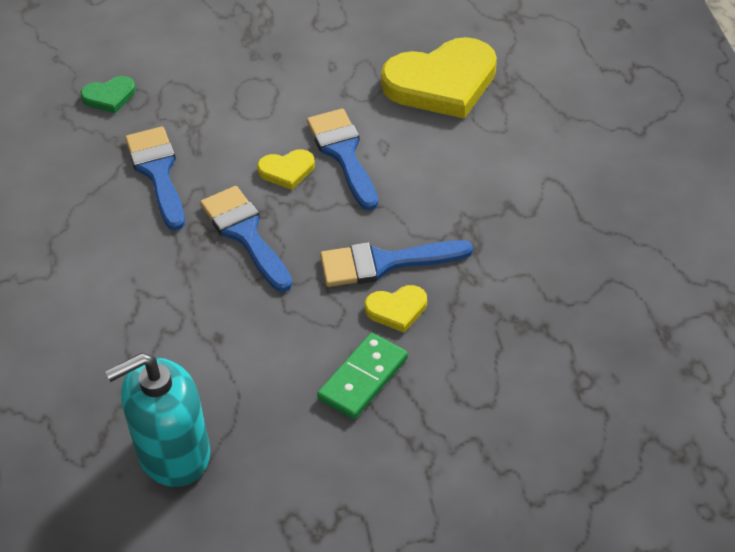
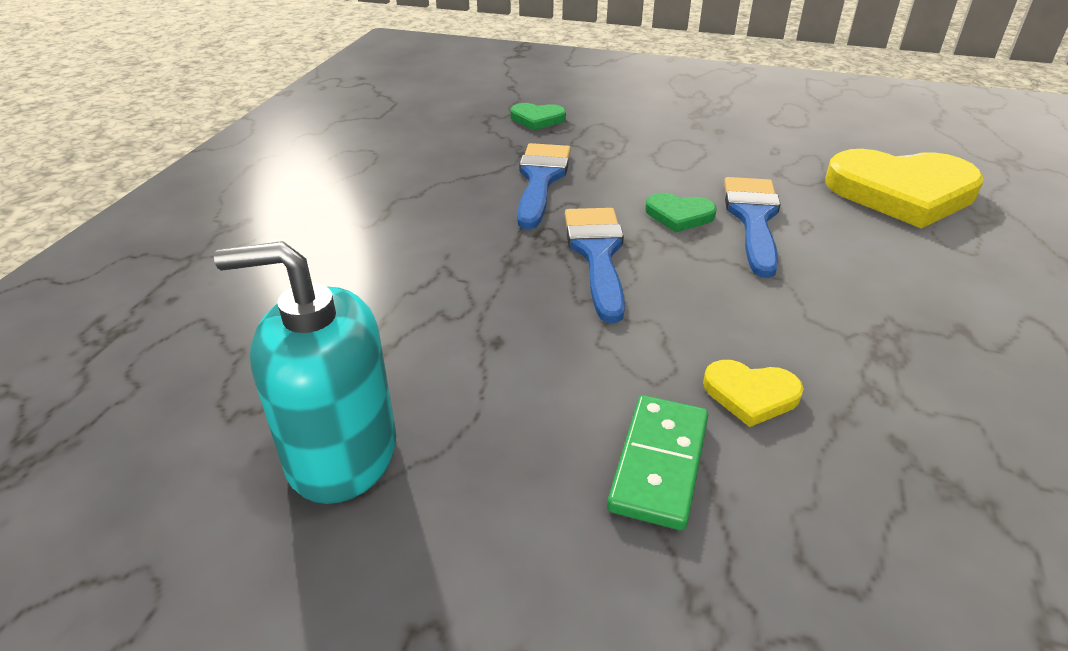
camera: 25 degrees right, 10 degrees down
(287, 171) = (679, 215): yellow heart -> green heart
(363, 378) = (659, 464): green domino -> green domino turned 45 degrees counterclockwise
(384, 263) = (756, 336): blue brush -> none

